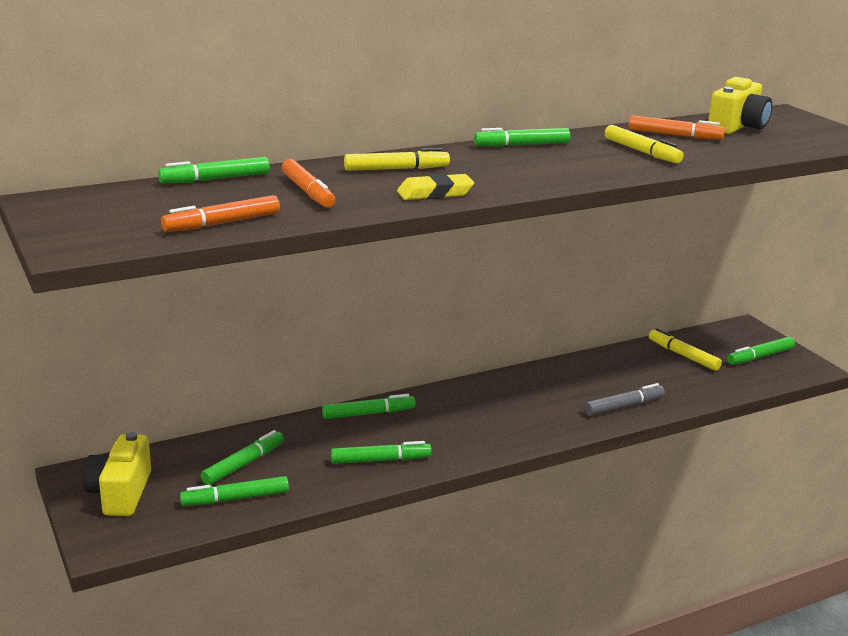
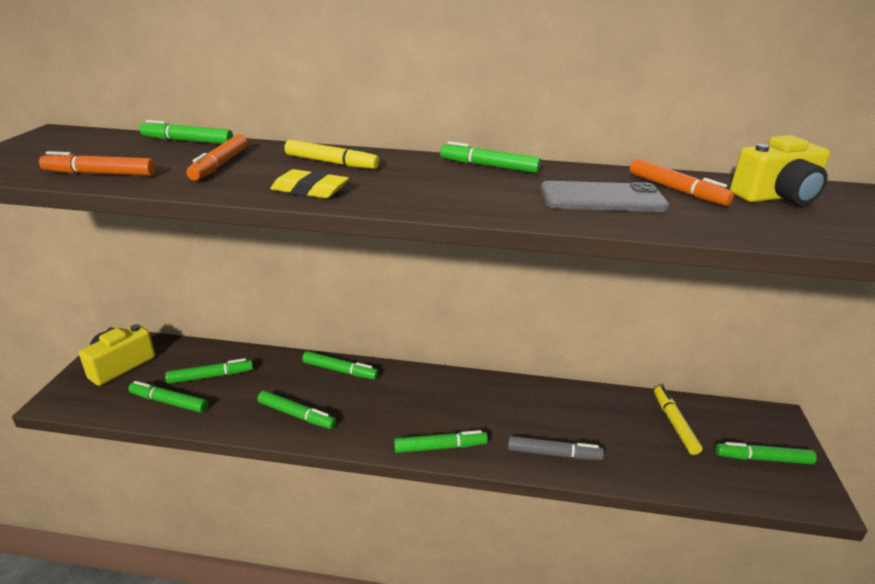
camera: 35 degrees right, 5 degrees up
(535, 435) = (440, 447): none -> green marker
(641, 152) = (602, 198): yellow marker -> grey phone

